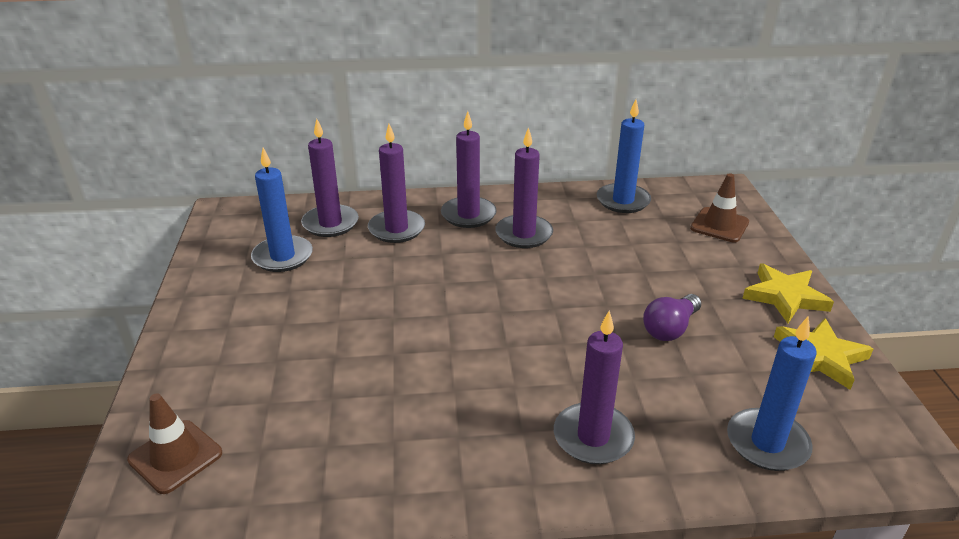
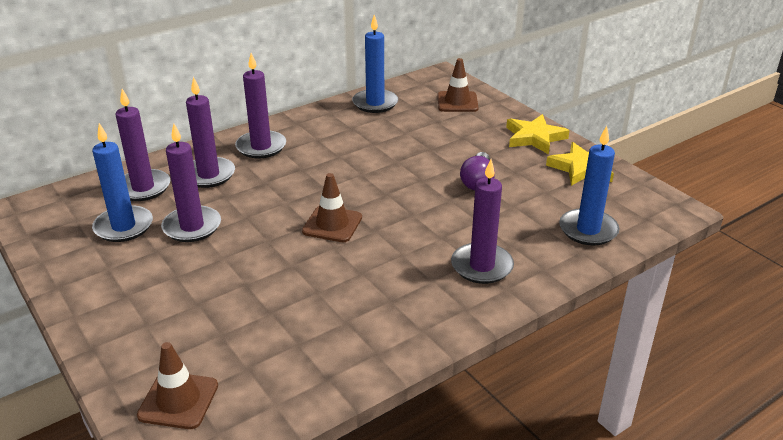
camera: 30 degrees left, 0 degrees up
(469, 323) = (332, 224): none -> brown traffic cone
(524, 234) = (319, 148): purple candle -> purple candle (192, 227)

